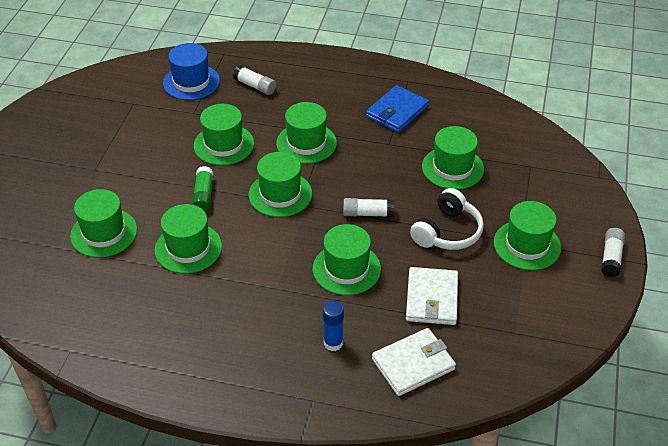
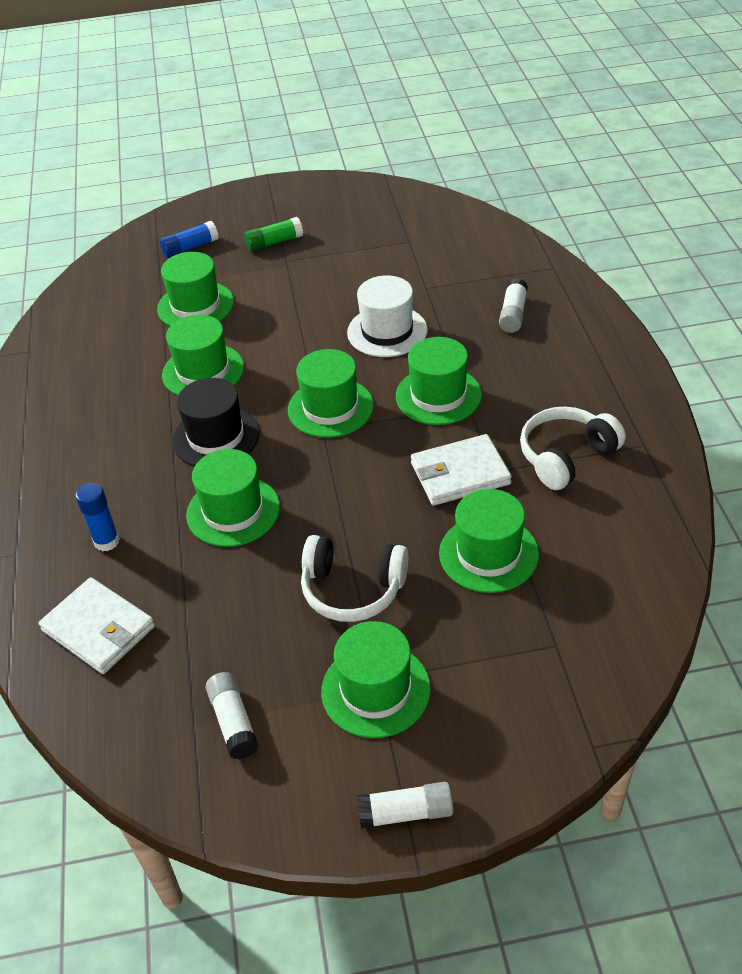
camera: 70 degrees right, 0 degrees up
(22, 217) = (190, 247): none -> blue glue stick
(191, 82) = (479, 265): blue hat -> none
(203, 195) = (292, 349): green glue stick -> green glue stick (274, 242)
(224, 145) = (387, 331): green hat -> white hat
(266, 259) = (216, 437): none -> black hat
(368, 213) = (342, 497): white glue stick -> white glue stick (233, 722)
(397, 112) = (566, 456): blue wallet -> white headphones
(432, 299) = (218, 612): white wallet -> white wallet (460, 474)

